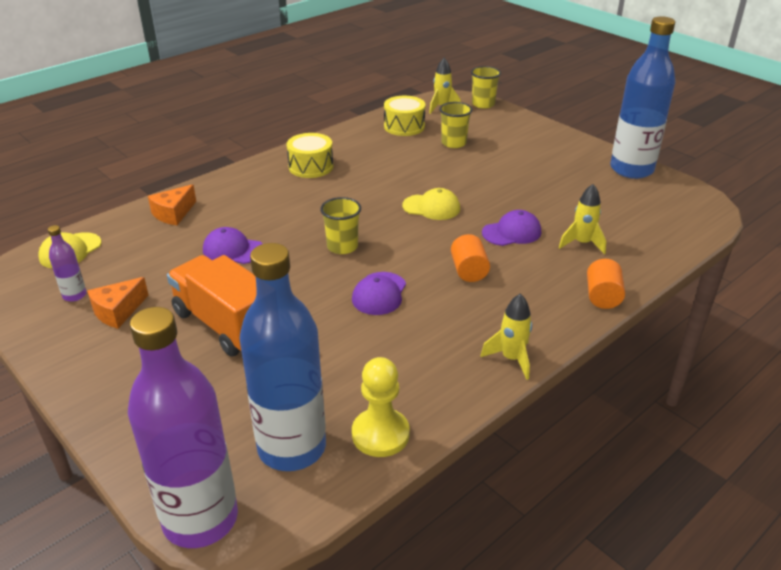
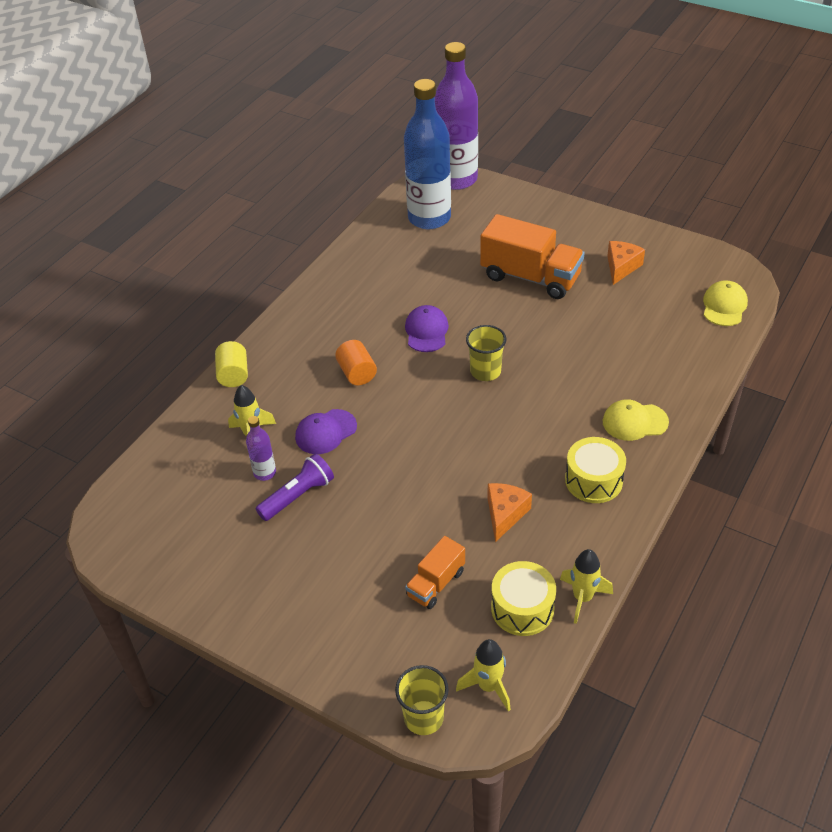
camera: 165 degrees right, 10 degrees up
(74, 295) = (669, 271): purple bottle -> purple bottle (265, 473)
(173, 213) = (679, 369): orange cheese -> orange cheese (505, 514)
(233, 250) = (583, 342): purple cap -> none
(380, 434) = (379, 236): yellow pawn -> none
(431, 207) = (420, 447): yellow cap -> yellow cap (634, 422)
(454, 143) = (436, 583): yellow cup -> orange truck
(511, 359) = (304, 303): yellow rocket -> yellow rocket (582, 598)
(543, 198) = (298, 496): none -> purple flashlight
(602, 297) = (233, 375): orange cylinder -> yellow cylinder
(631, 169) = (187, 586): blue bottle -> none

